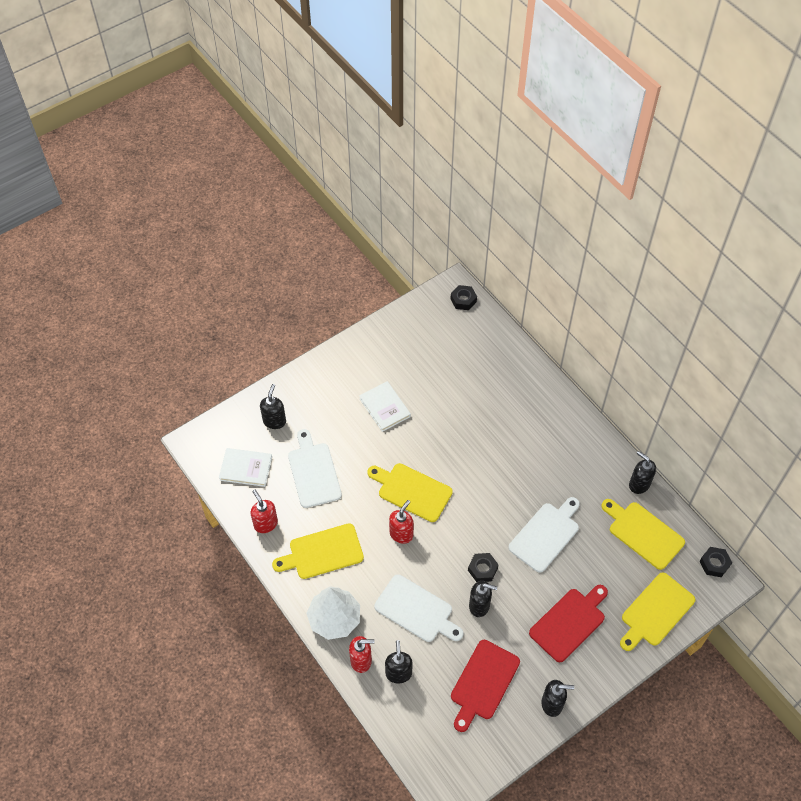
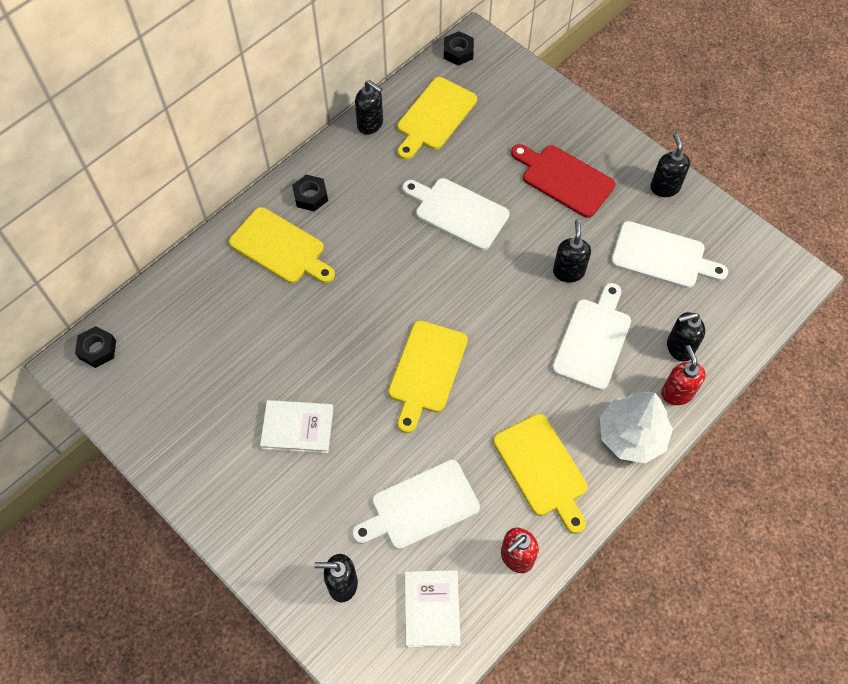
camera: 100 degrees left, 5 degrees up
(385, 407) = (297, 427): white book -> white book turned 45 degrees clockwise
(401, 534) = (492, 374): red soap dispenser -> none
(482, 569) = (520, 274): black nut -> black nut (310, 196)
(483, 683) = (662, 256): red cutting board -> white cutting board
(639, 484) = (370, 124): black soap dispenser -> black soap dispenser turned 90 degrees counterclockwise
(655, 611) = (529, 101): yellow cutting board -> yellow cutting board (280, 248)

